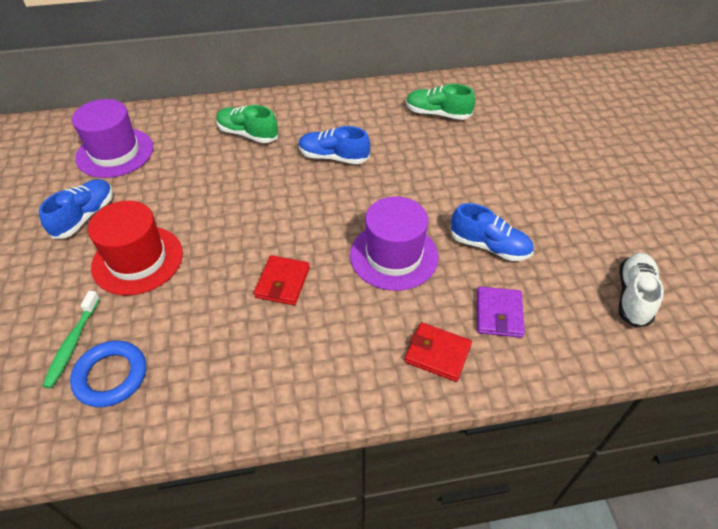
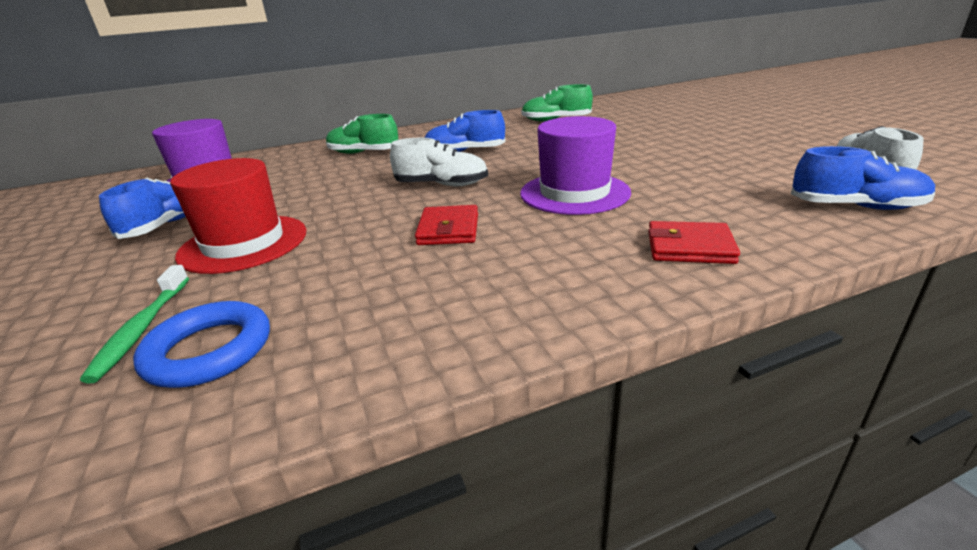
camera: 10 degrees left, 20 degrees down
(297, 212) = (442, 185): none -> white shoe
(489, 246) = (676, 172): blue shoe -> blue shoe (856, 207)
(499, 314) = (734, 209): purple wallet -> none

